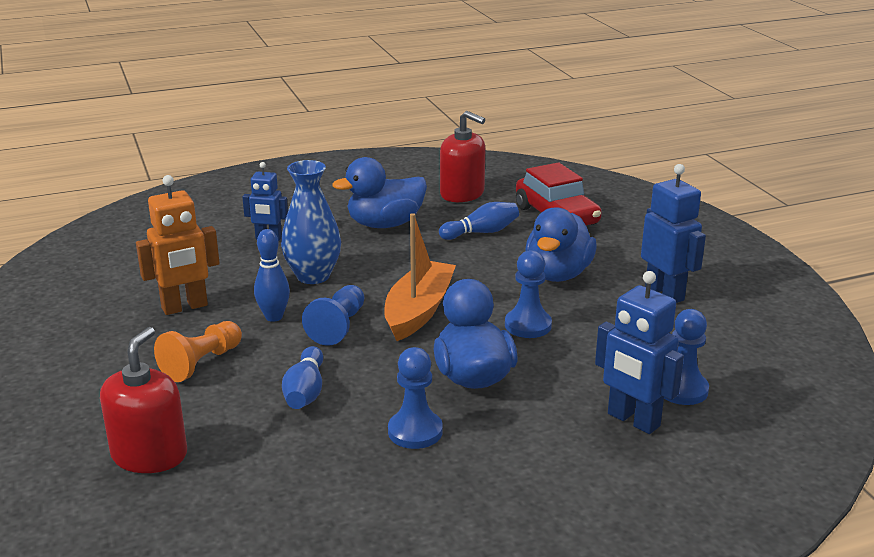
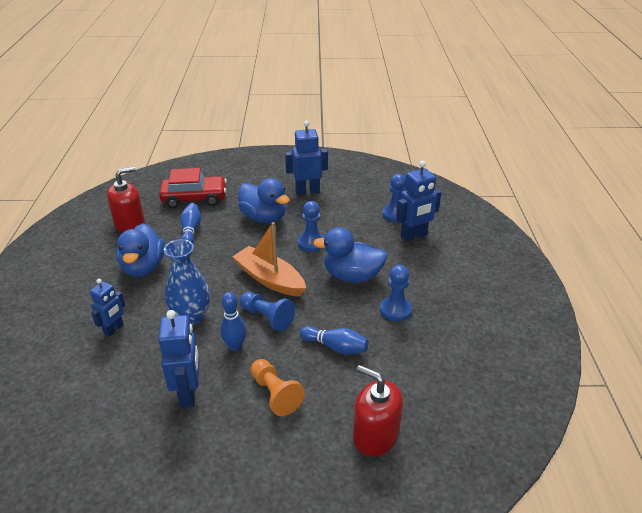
camera: 70 degrees left, 10 degrees up
(185, 307) = (188, 393): orange robot -> blue robot

